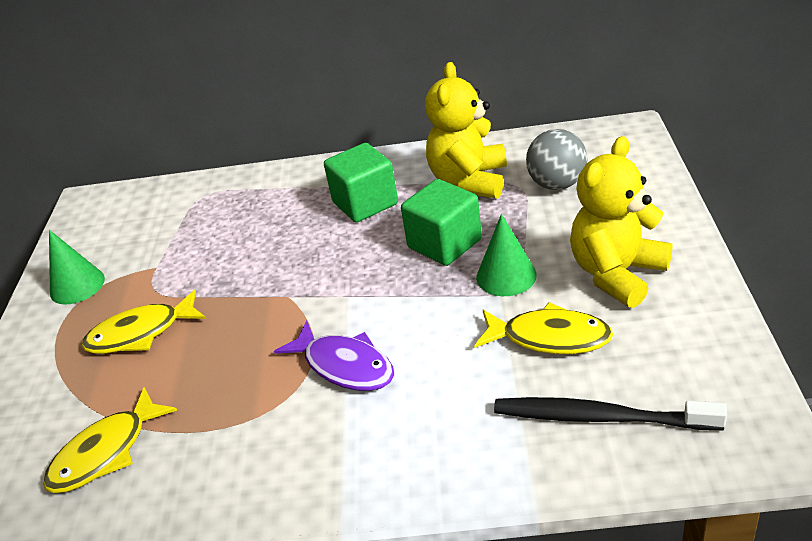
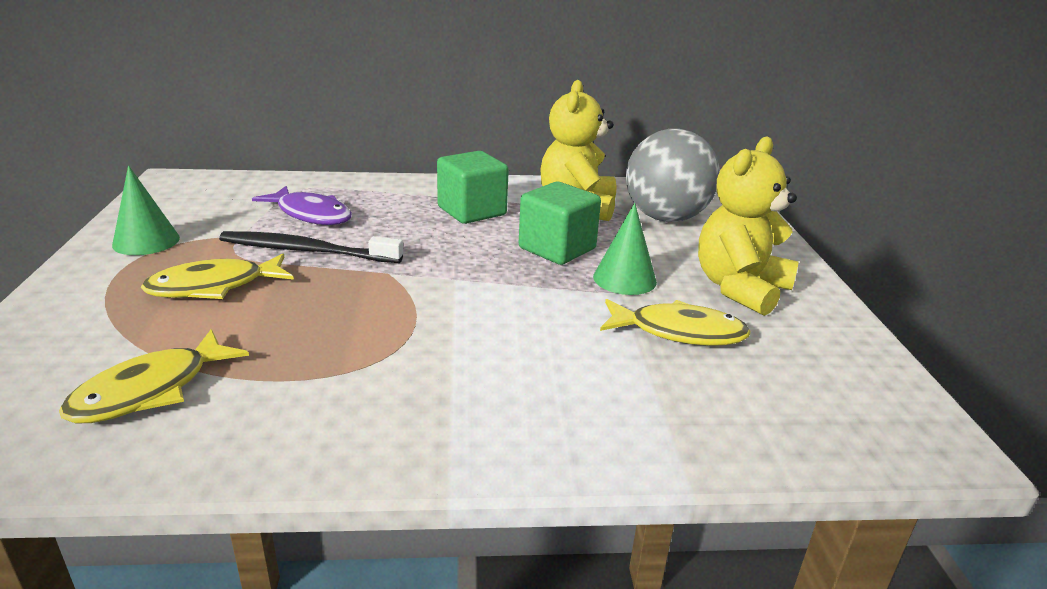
camera: 10 degrees left, 10 degrees down
(344, 366) = (451, 335): purple fish -> purple fish (311, 214)
(557, 184) = (665, 218): grey ball -> grey ball, size x1.52
(599, 417) = (748, 405): black toothbrush -> black toothbrush (306, 251)

